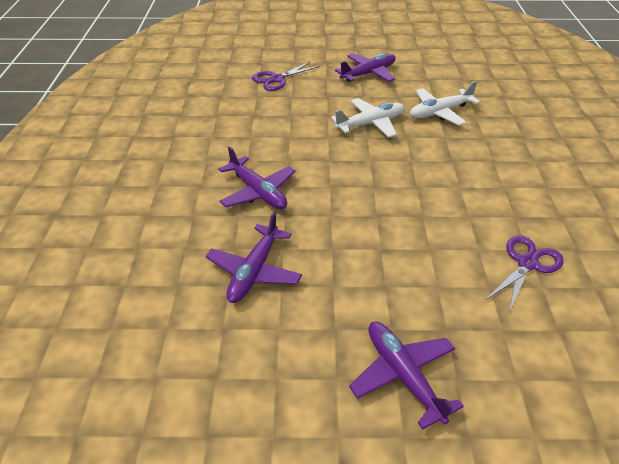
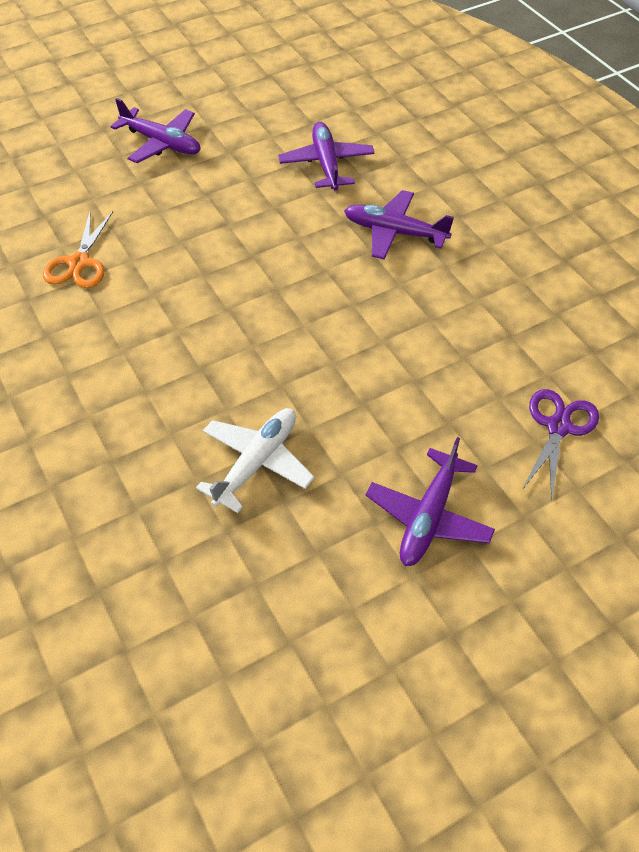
camera: 150 degrees right, 10 degrees up
(370, 124) = (344, 389): white plane -> none
(527, 263) = (79, 263): purple scissors -> orange scissors

